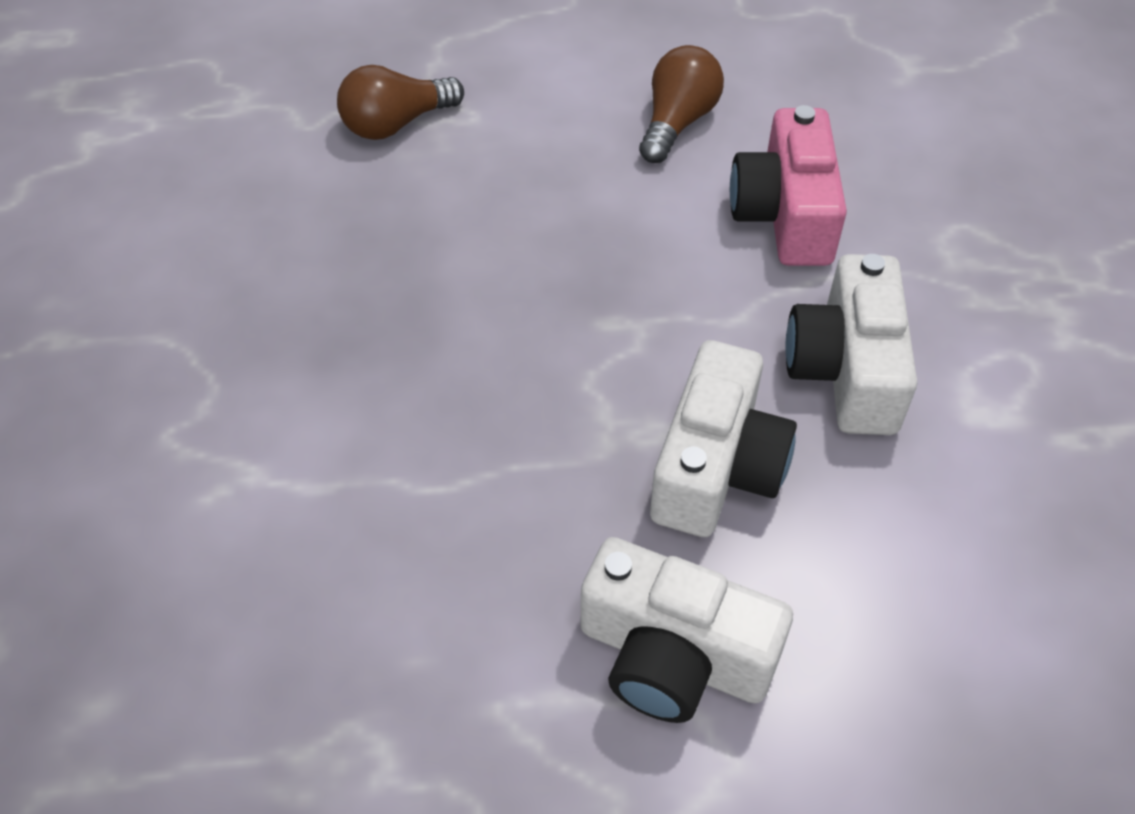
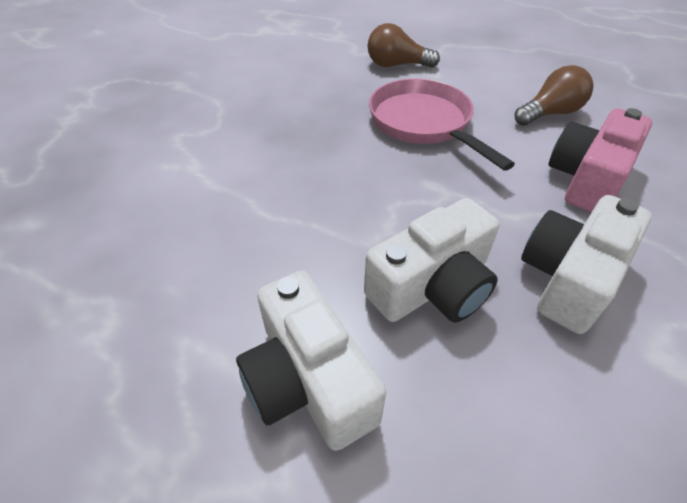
camera: 35 degrees right, 5 degrees down
(525, 223) = (423, 123): none -> pink pan

